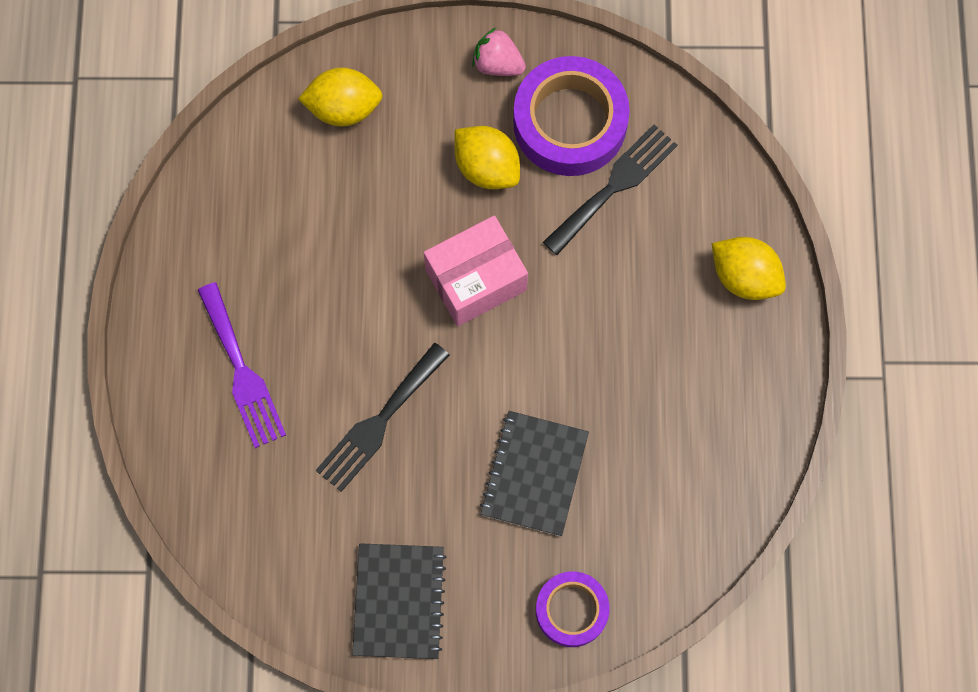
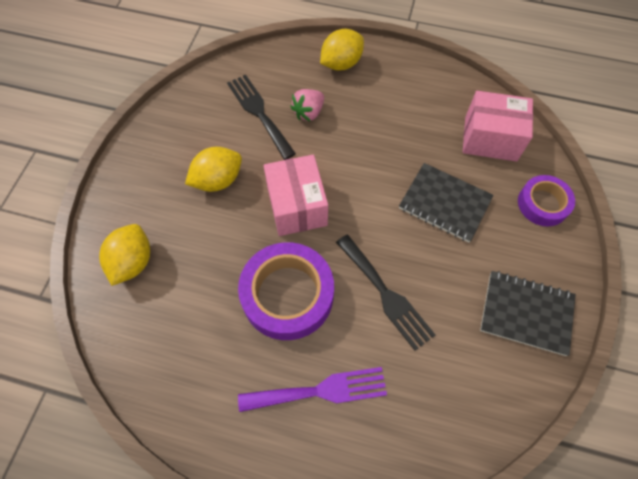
camera: 75 degrees left, 10 degrees down
(497, 64) = (146, 156): pink strawberry -> pink strawberry (308, 112)
(570, 122) = (206, 126): purple tape -> purple tape (287, 295)
(666, 523) = (490, 138): none -> pink box

